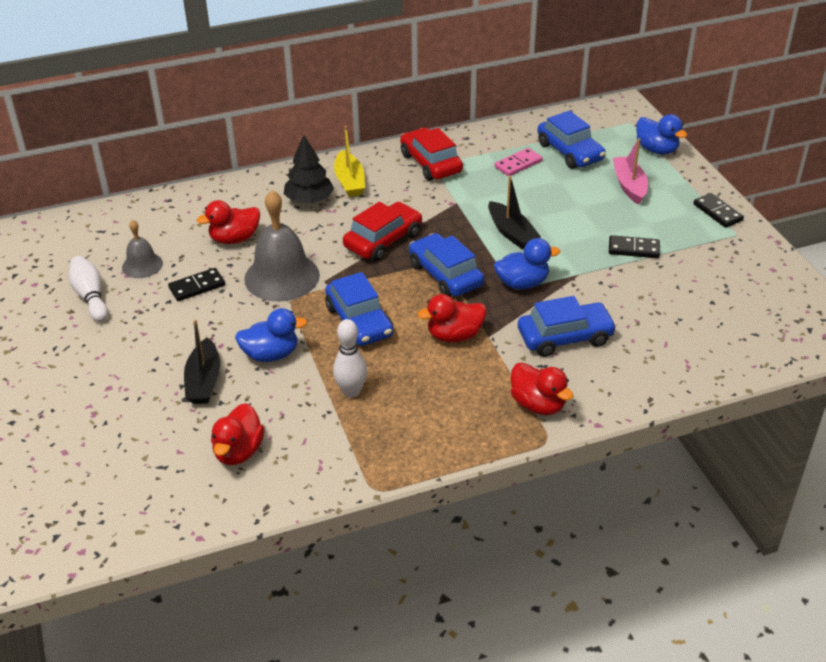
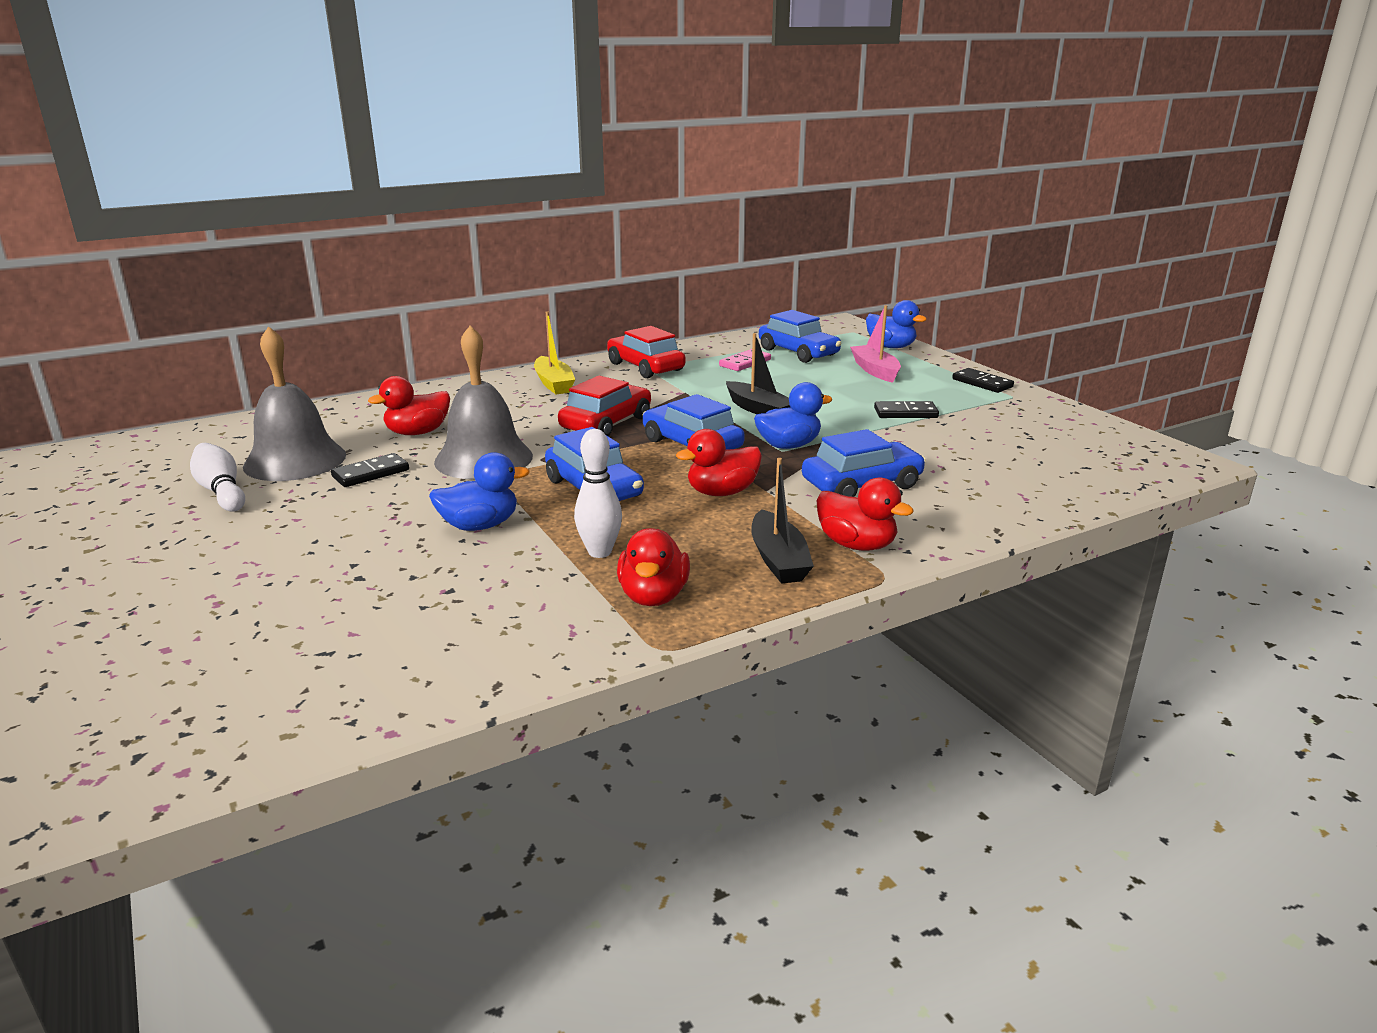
camera: 10 degrees left, 15 degrees down
(142, 265) = (295, 460): grey bell -> grey bell, size x1.83
(204, 381) = (386, 557): black boat -> black boat (778, 560)
(239, 451) = (445, 625): red duck -> red duck (653, 596)
(309, 200) = (507, 399): black tree -> none

